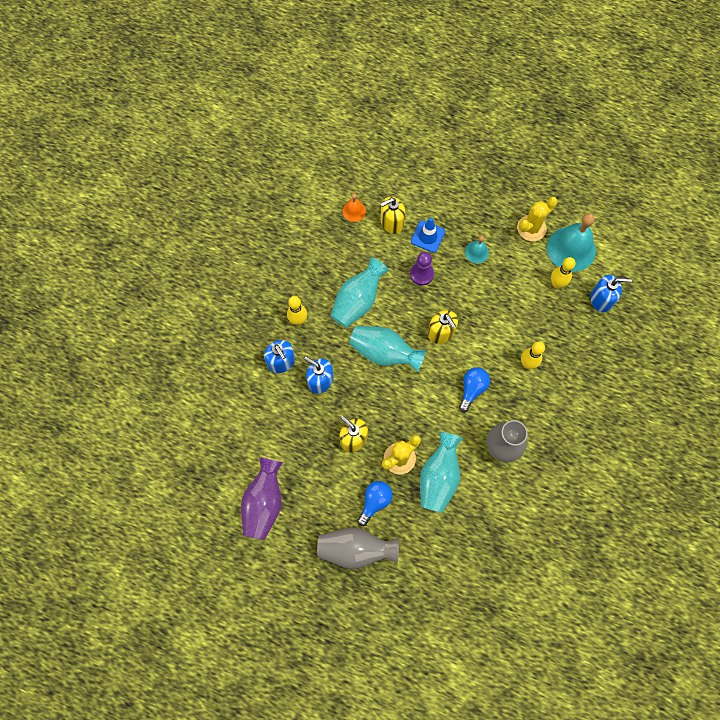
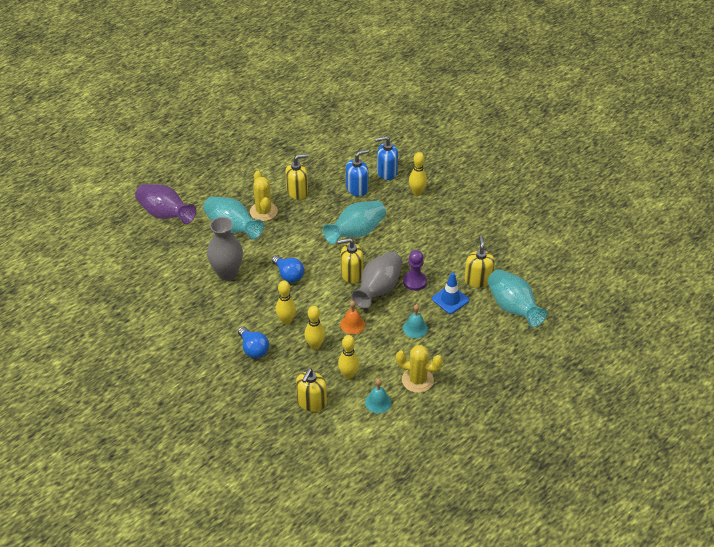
camera: 115 degrees right, 25 degrees down
(264, 503) = (283, 132): purple vase -> purple vase (165, 214)
(354, 211) = (503, 259): orange bell -> orange bell (352, 324)
(356, 549) = (215, 166): grey vase -> grey vase (378, 289)
(358, 301) = (413, 232): turquoise vase -> turquoise vase (513, 308)
(375, 502) = (241, 187): blue light bulb -> blue light bulb (253, 349)
(531, 228) = (417, 380): yellow cactus -> yellow cactus turned 60 degrees counterclockwise
(541, 325) = (315, 345): none -> yellow bowling pin
(571, 249) = (378, 402): turquoise bell -> turquoise bell, size x0.49
(601, 299) = (311, 402): blue soap dispenser -> yellow soap dispenser

